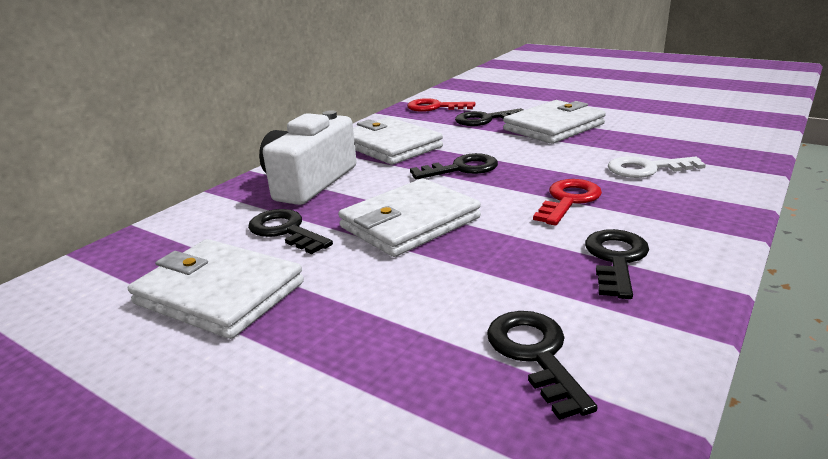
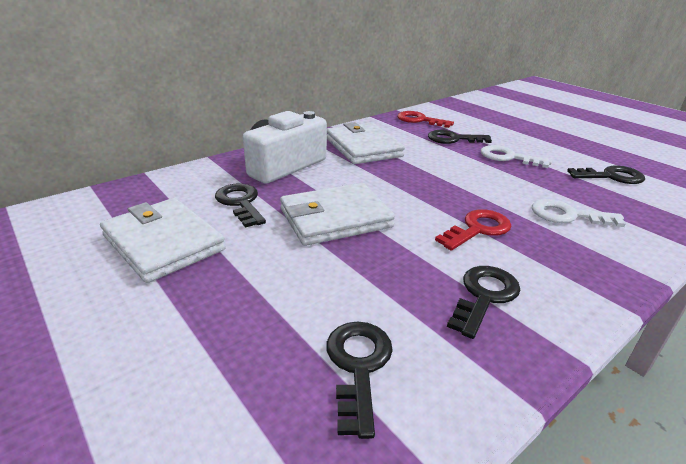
camera: 15 degrees right, 5 degrees up
(461, 168) = (406, 179): black key -> black key (611, 176)
(554, 127) = (508, 157): white wallet -> white key

